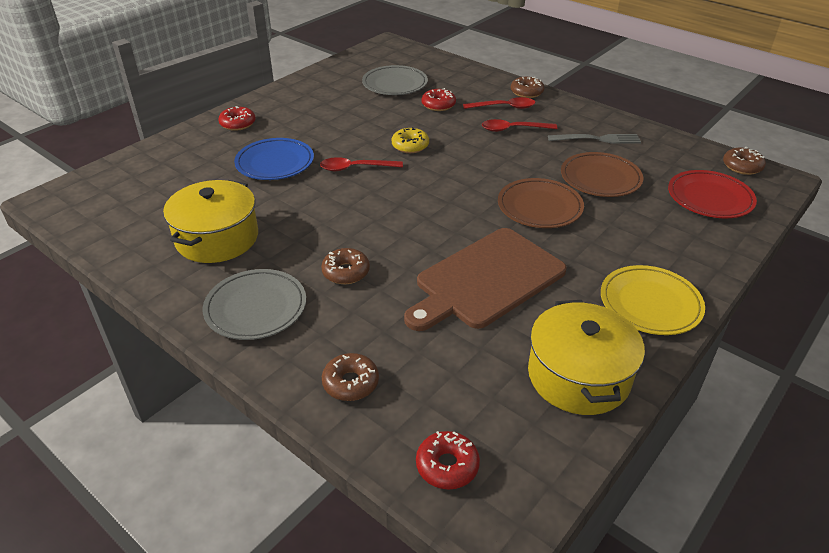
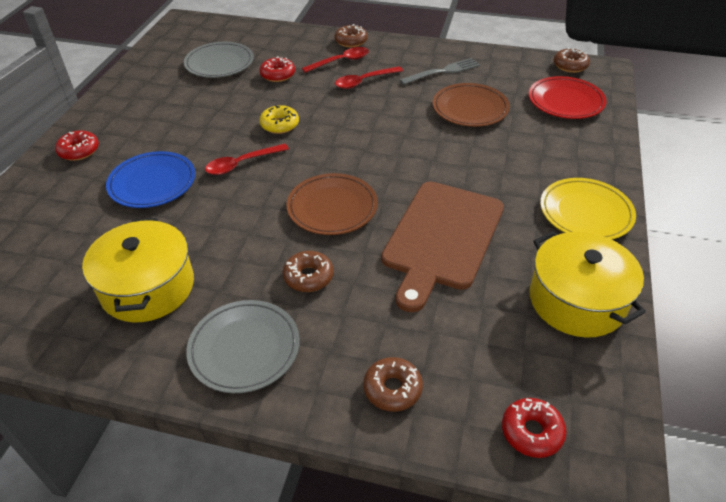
camera: 25 degrees left, 5 degrees up
(539, 207) = (438, 152): brown plate -> brown plate (332, 208)

